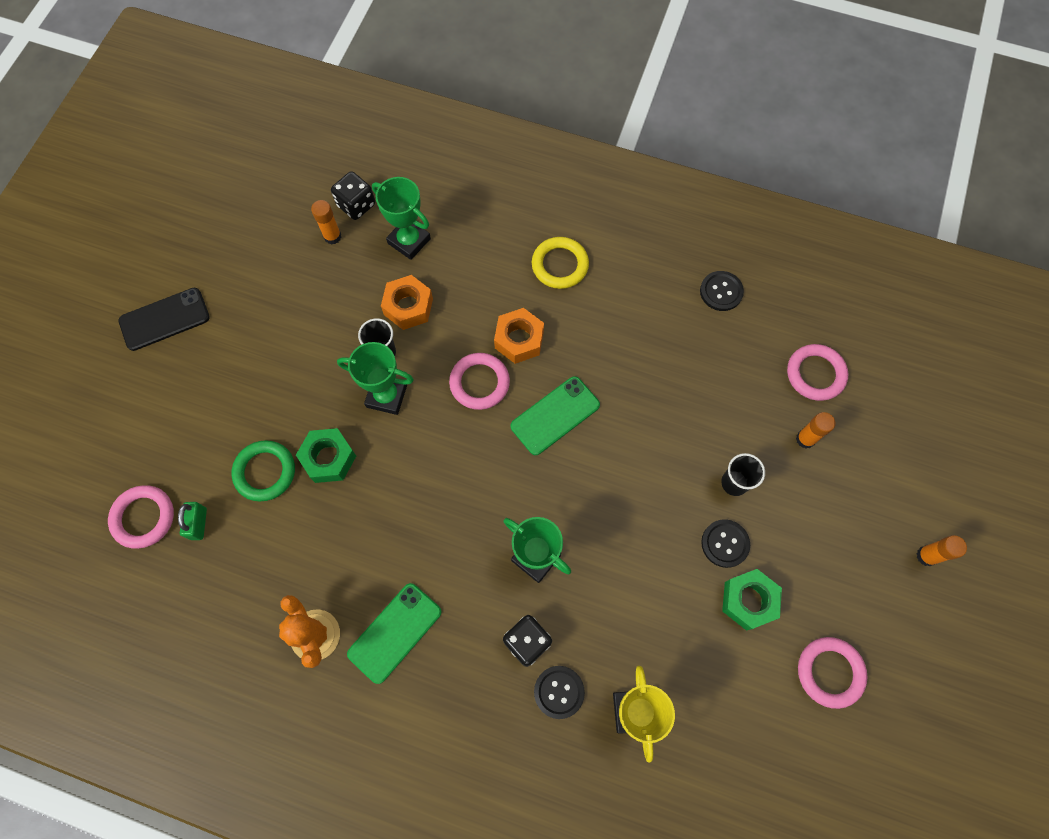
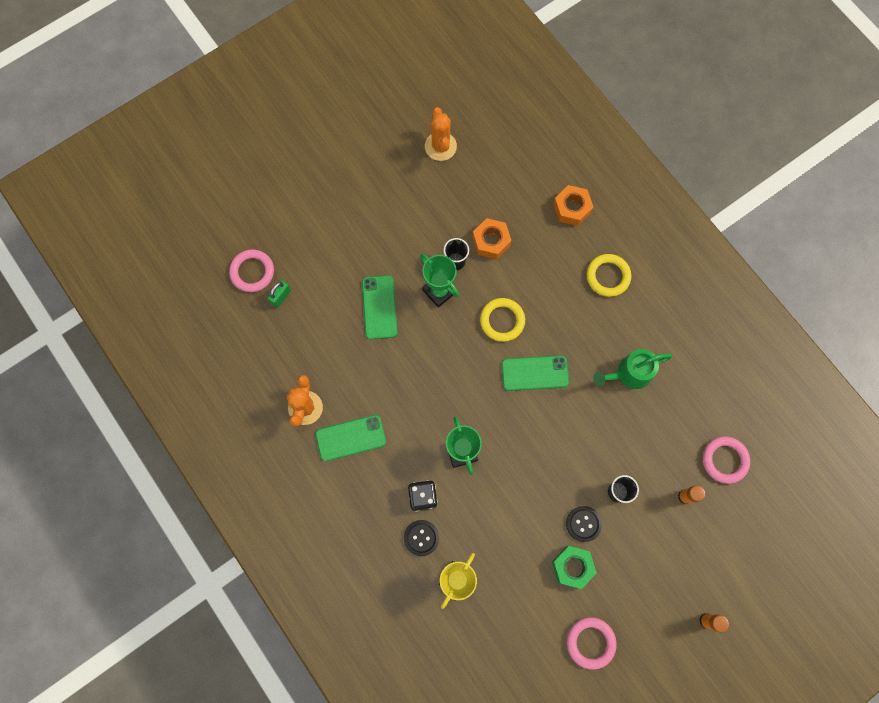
camera: 35 degrees right, 5 degrees up
(164, 319) = (337, 153): black phone -> none
(265, 472) = (337, 290): green ring -> none
(282, 242) = (440, 146): none -> orange cactus
(328, 458) = (379, 307): green nut -> green phone
(332, 236) = (474, 162): orange glue stick -> none
(356, 205) = (503, 150): black dice -> none
(409, 241) = (521, 197): green trophy -> none
(479, 383) = (502, 320): pink ring -> yellow ring
(519, 340) = (546, 309): orange nut -> orange nut (571, 208)
(654, 350) = (629, 374): none -> green watering can
(721, 292) = (703, 364): black button -> none

